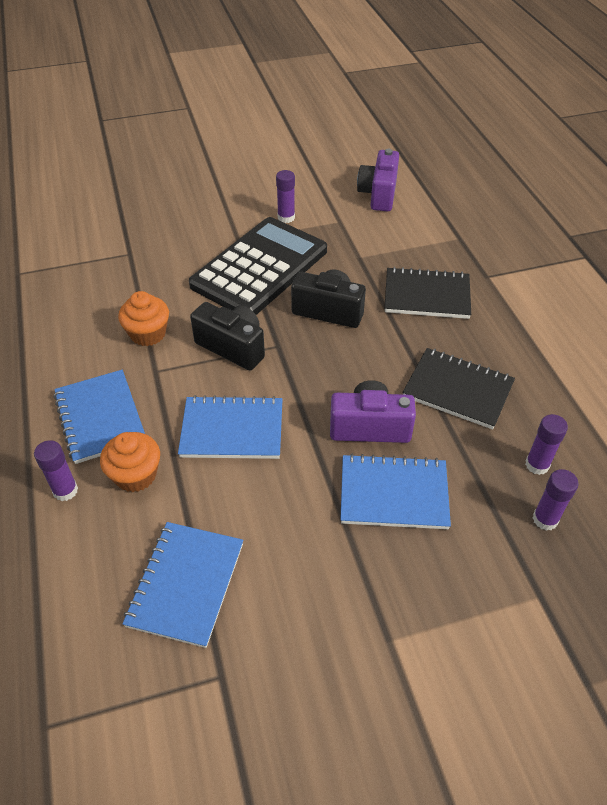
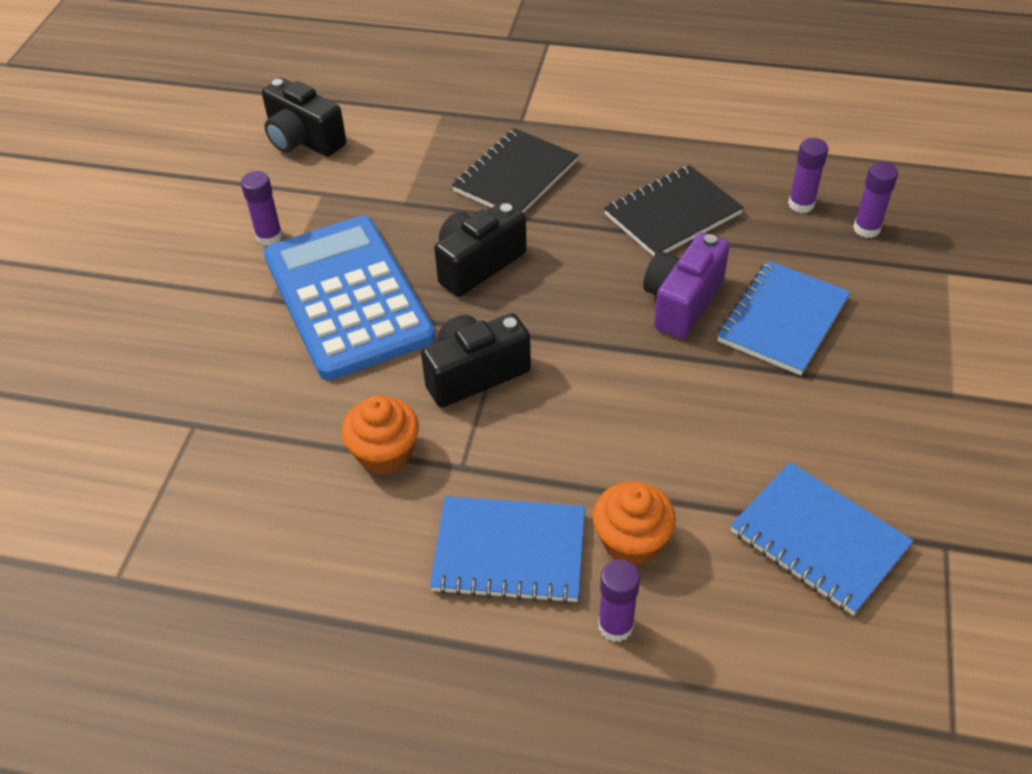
camera: 60 degrees left, 0 degrees up
(232, 430) = (614, 422): blue notebook -> none
(259, 268) = (347, 297): black calculator -> blue calculator
(378, 194) = (303, 140): purple camera -> black camera

